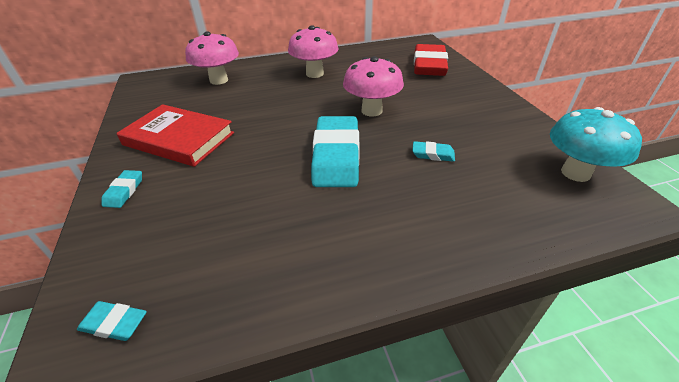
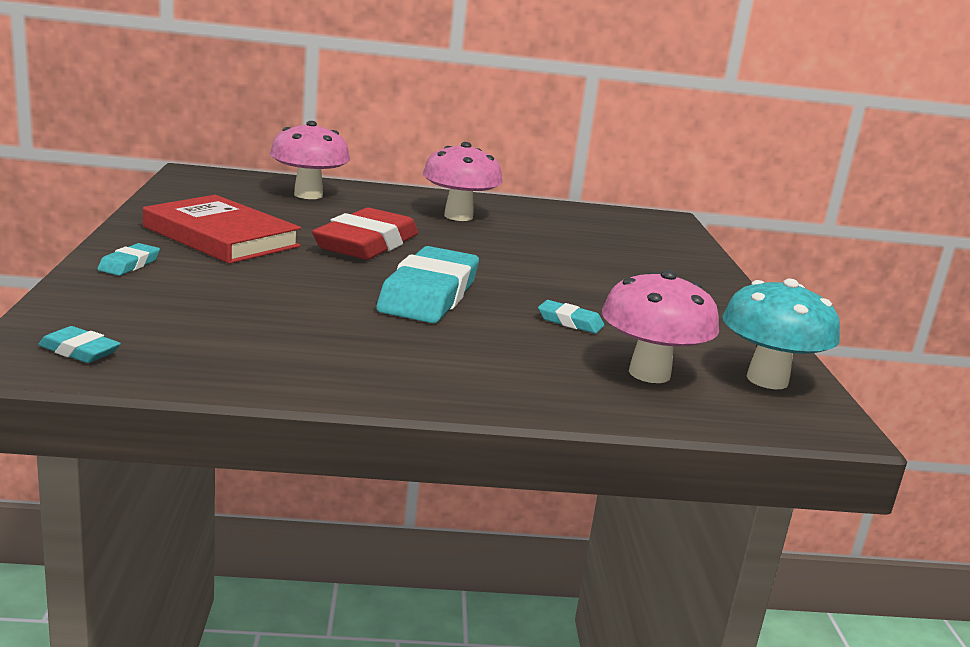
camera: 10 degrees right, 20 degrees down
(371, 111) = (515, 267): pink mushroom -> pink mushroom (649, 373)
(429, 65) = (650, 243): red eraser -> red eraser (366, 244)

